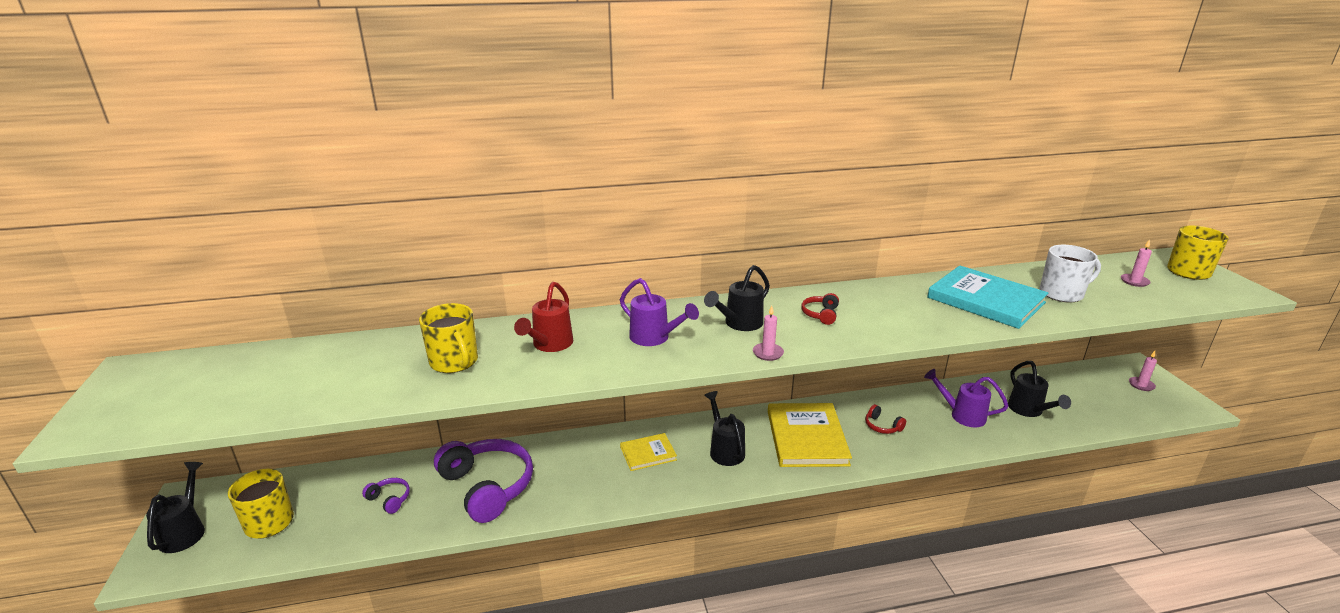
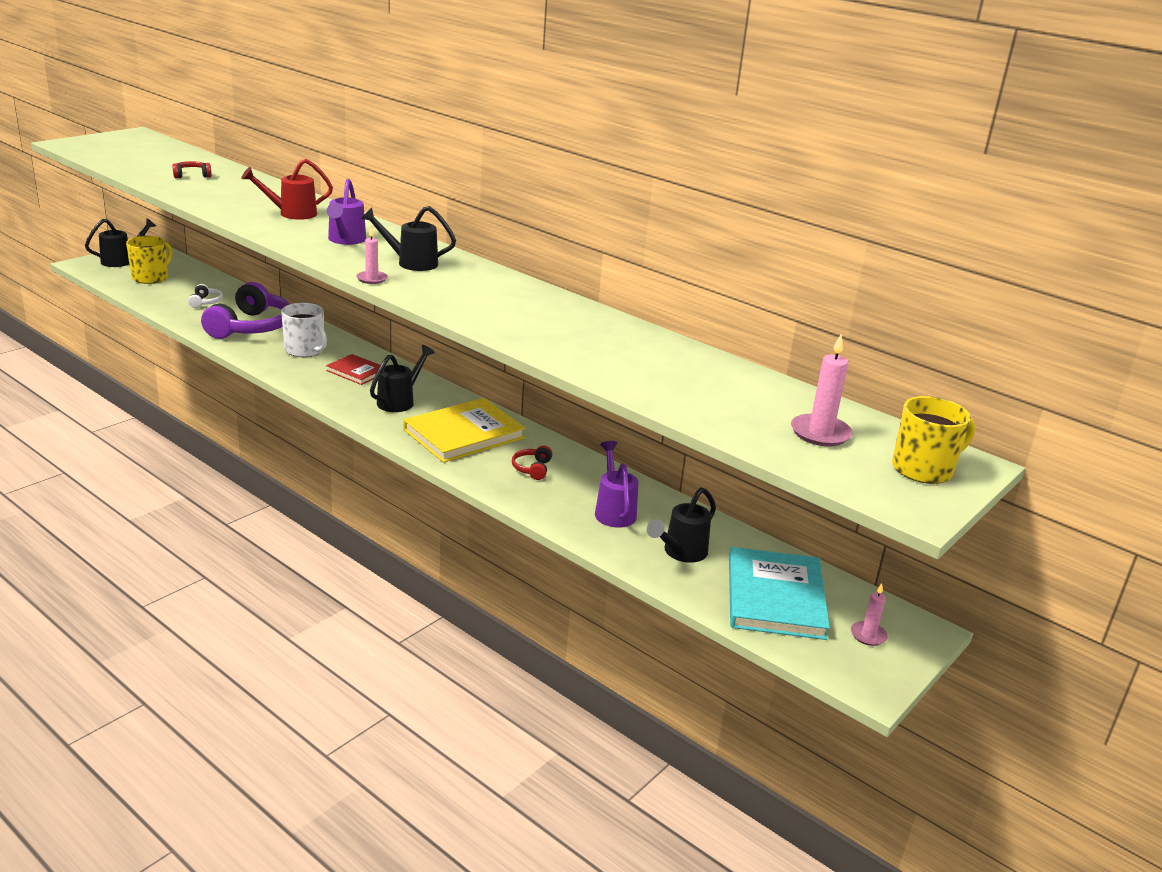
camera: 50 degrees right, 0 degrees up
(389, 499) = (205, 302): purple headphones -> white headphones
(454, 362) = (235, 195): yellow mug -> none
(648, 453) = (356, 371): yellow book -> red book
(820, 314) = (474, 288): red headphones -> red headphones (192, 175)
(985, 300) = (622, 354): turquoise book -> turquoise book (775, 597)
(1062, 293) = (706, 392): white mug -> white mug (305, 350)
(1134, 281) = (820, 433): pink candle -> pink candle, size x1.60

